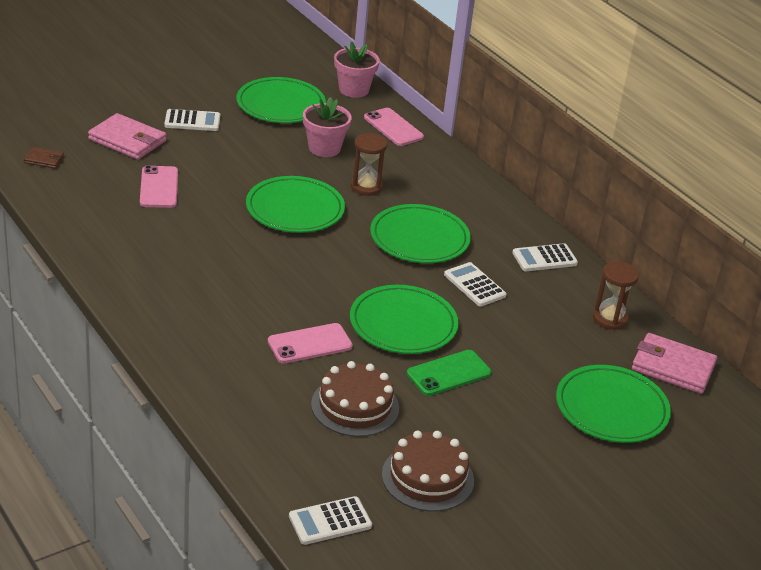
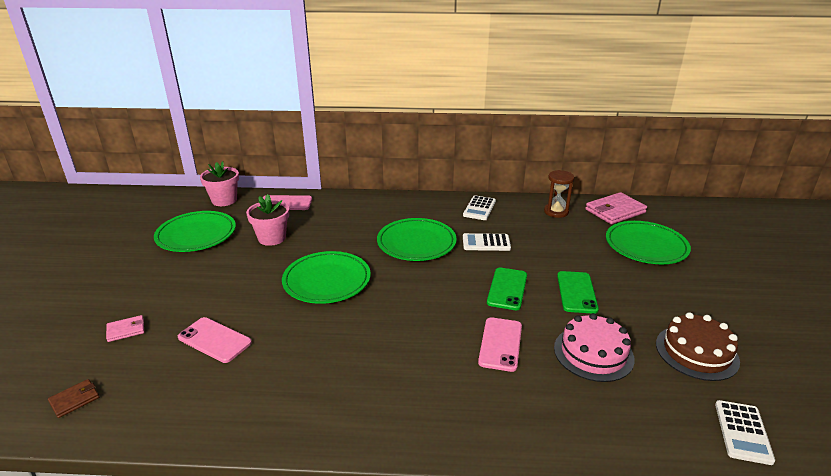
camera: 50 degrees left, 5 degrees down
(127, 140) = (126, 330): pink wallet -> pink wallet, size x0.51
(192, 121) = (154, 283): white calculator -> none
(355, 406) = (593, 353): brown cake -> pink cake
(366, 187) = (336, 239): brown hourglass -> none
(403, 324) = (507, 289): green plate -> green phone

